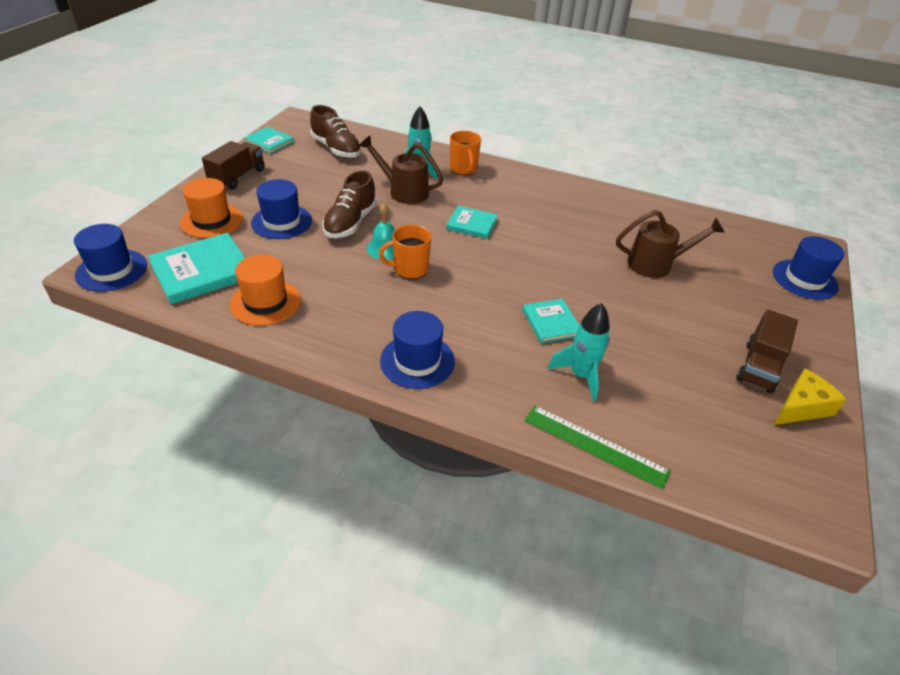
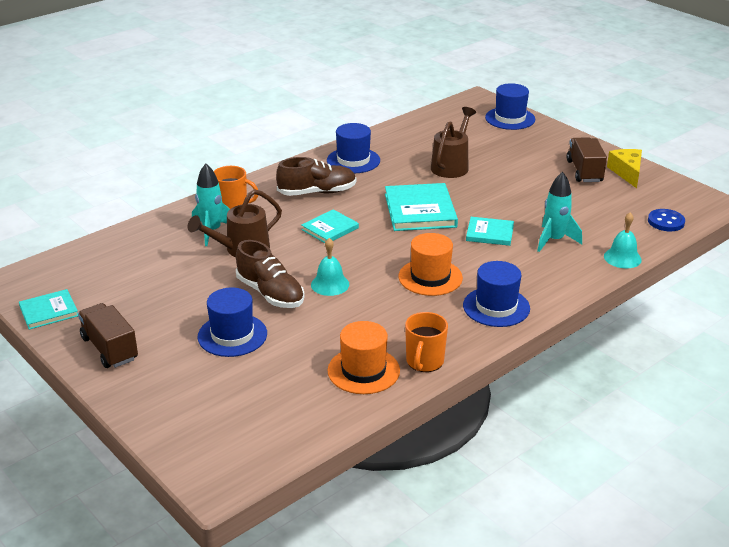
camera: 60 degrees left, 10 degrees down
(111, 270) = (230, 468): blue hat -> blue hat (353, 160)
(202, 271) = (281, 403): turquoise book -> turquoise book (420, 210)
(211, 221) = (189, 382): orange hat -> orange hat (430, 277)
(336, 149) = (114, 269): brown shoe -> brown shoe (317, 192)
(410, 269) = (372, 279): orange mug -> orange mug (424, 362)
(595, 445) = (622, 258): green ruler -> turquoise bell
(720, 473) = (666, 222): none -> blue button
(759, 367) = (584, 171): brown truck -> brown truck turned 150 degrees counterclockwise

